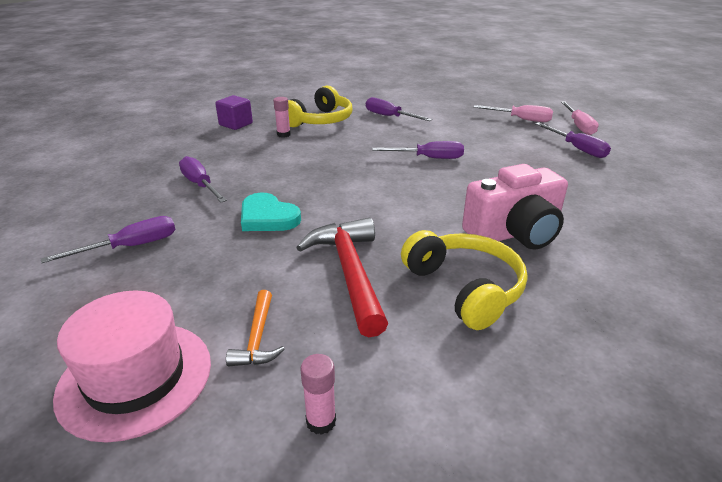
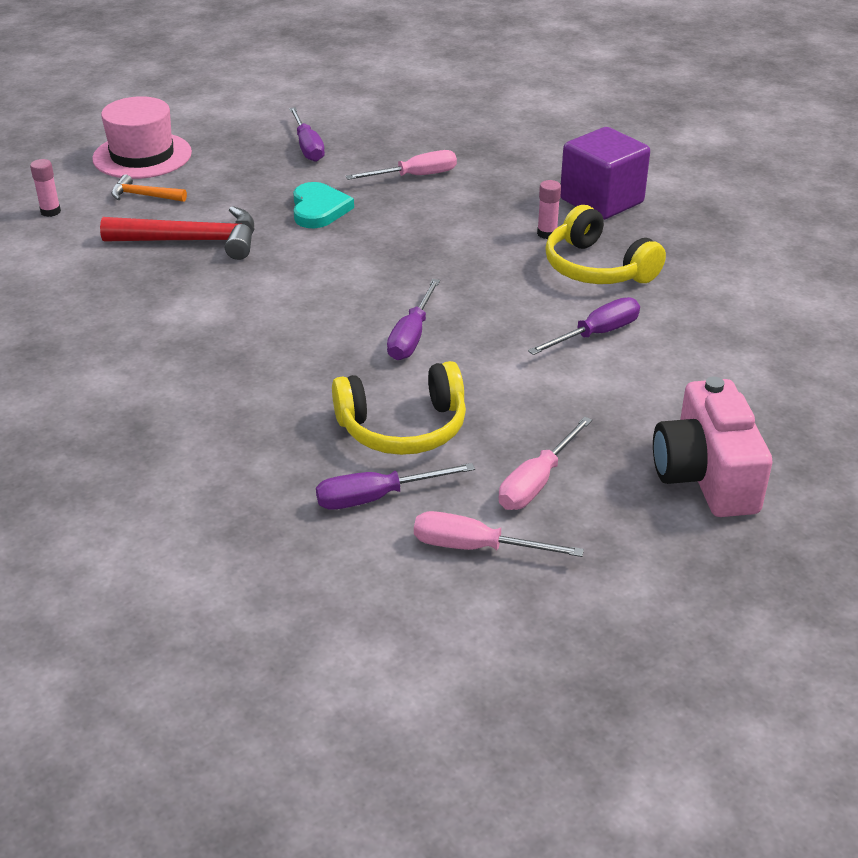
camera: 105 degrees right, 5 degrees up
(200, 185) = (415, 176): purple screwdriver -> pink screwdriver
(236, 124) = (601, 201): purple cube -> purple cube, size x1.68
(268, 217) = (319, 209): turquoise heart -> turquoise heart turned 120 degrees clockwise
(465, 288) = (125, 293): yellow headphones -> yellow headphones (403, 428)
(514, 233) = (186, 349): pink camera -> pink camera (705, 476)

